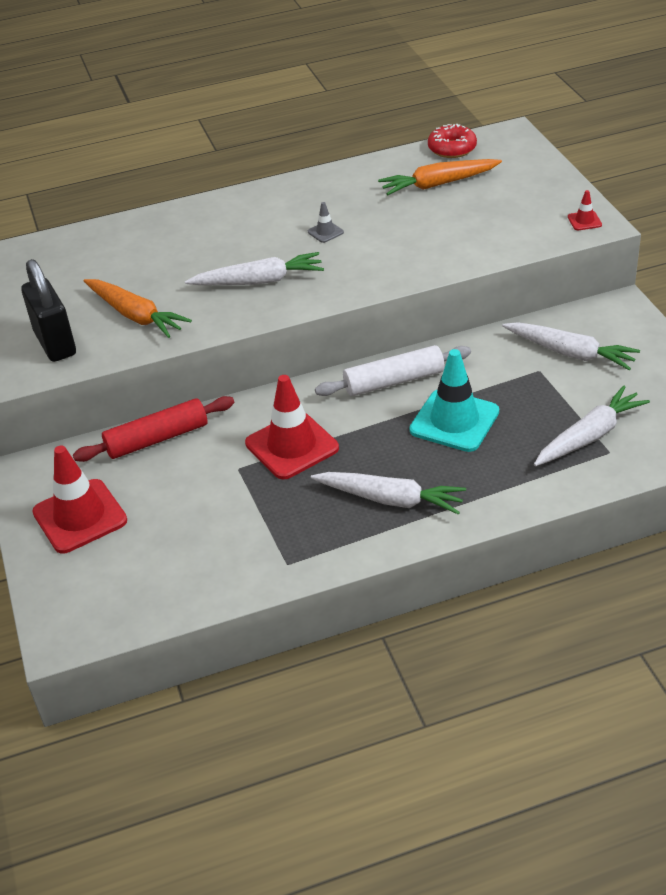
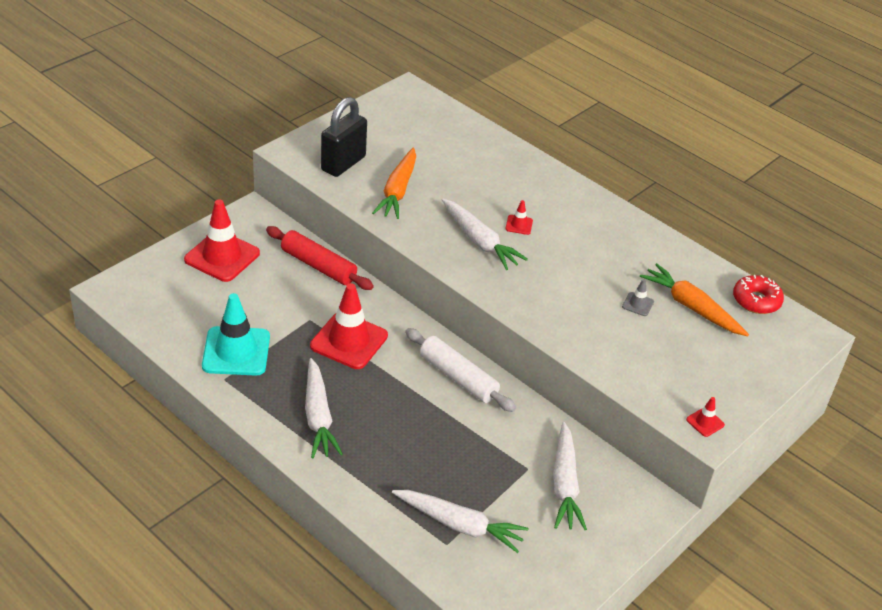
camera: 55 degrees right, 0 degrees up
(253, 249) = (519, 225): none -> red traffic cone
(325, 232) = (570, 258): grey traffic cone -> grey traffic cone (638, 304)
(454, 421) = (430, 429): turquoise traffic cone -> turquoise traffic cone (236, 351)

